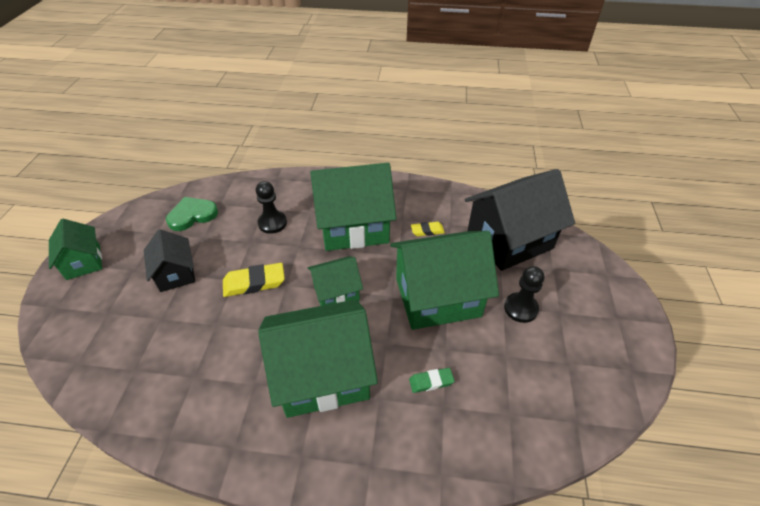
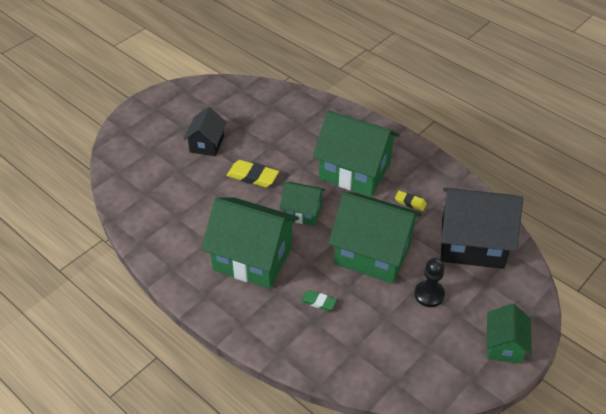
camera: 35 degrees right, 0 degrees up
(83, 262) = (156, 107): green house -> green house (504, 345)
(192, 215) = (245, 106): green heart -> none
(272, 223) = (296, 139): black pawn -> none

